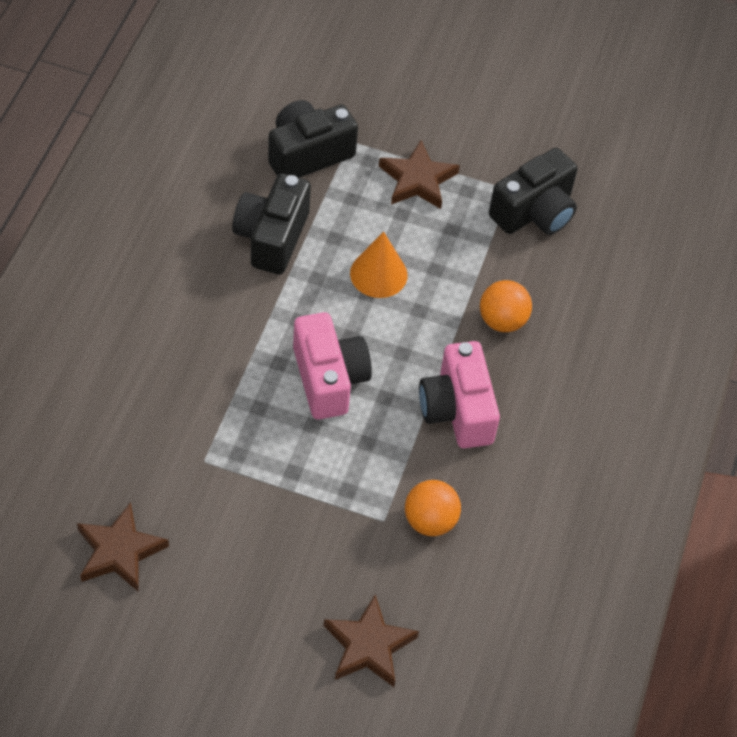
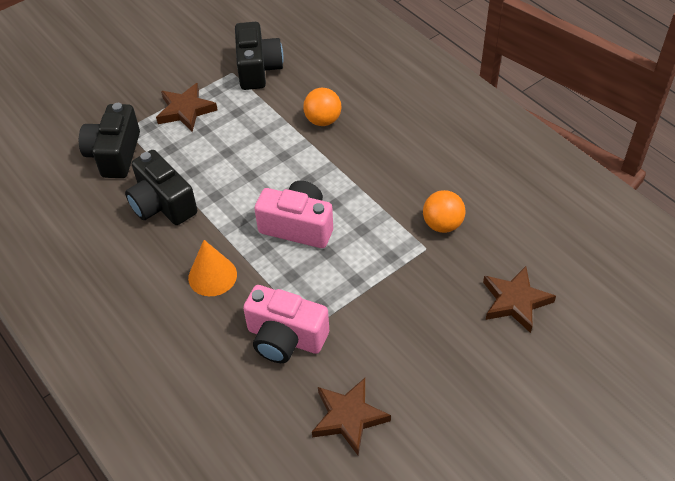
camera: 50 degrees left, 5 degrees down
(378, 274) = (239, 163): orange cone -> orange cone (212, 276)
(457, 410) = (371, 172): pink camera -> pink camera (285, 338)

